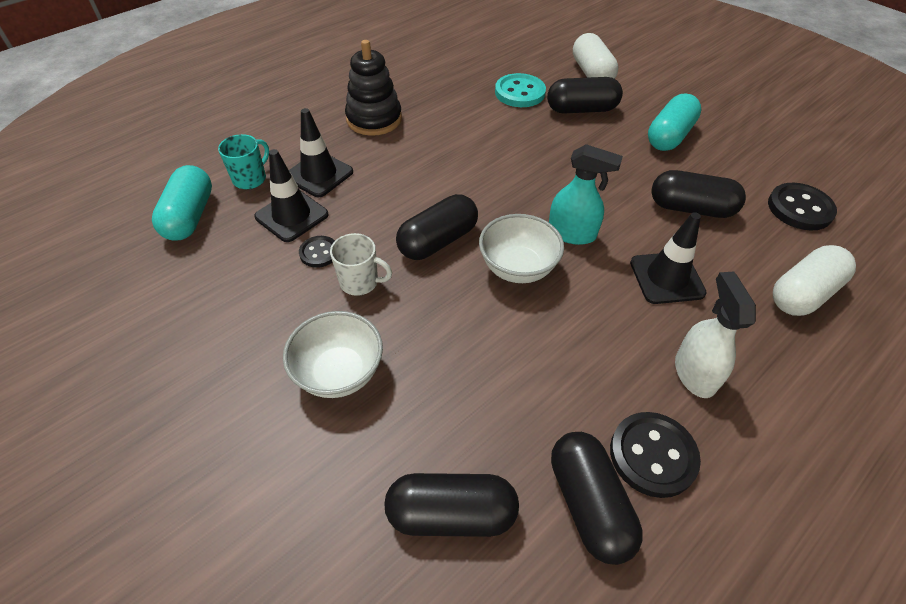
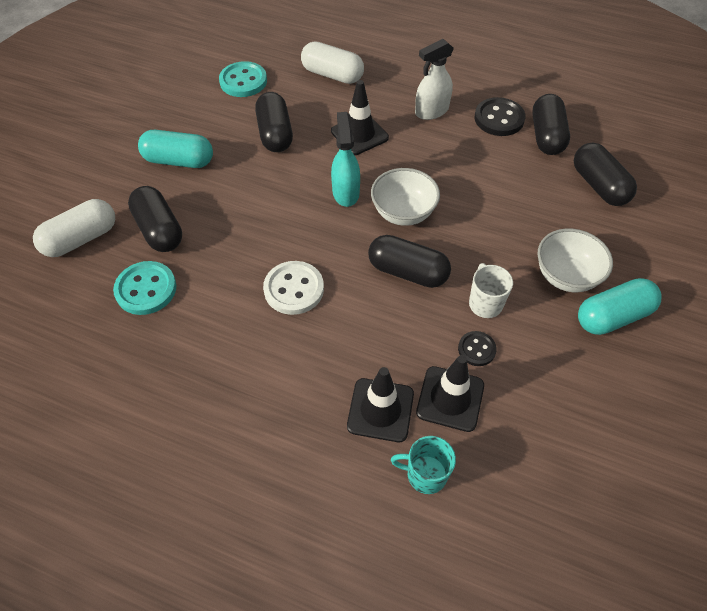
camera: 115 degrees left, 5 degrees up
(189, 216) = (511, 495): turquoise capsule -> turquoise capsule (613, 316)
(374, 119) = (259, 408): black stacking toy -> none
(468, 163) = (294, 289): none -> white button
(589, 504) = (546, 136): black capsule -> black capsule turned 45 degrees counterclockwise
(799, 208) = (243, 81): black button -> turquoise button

